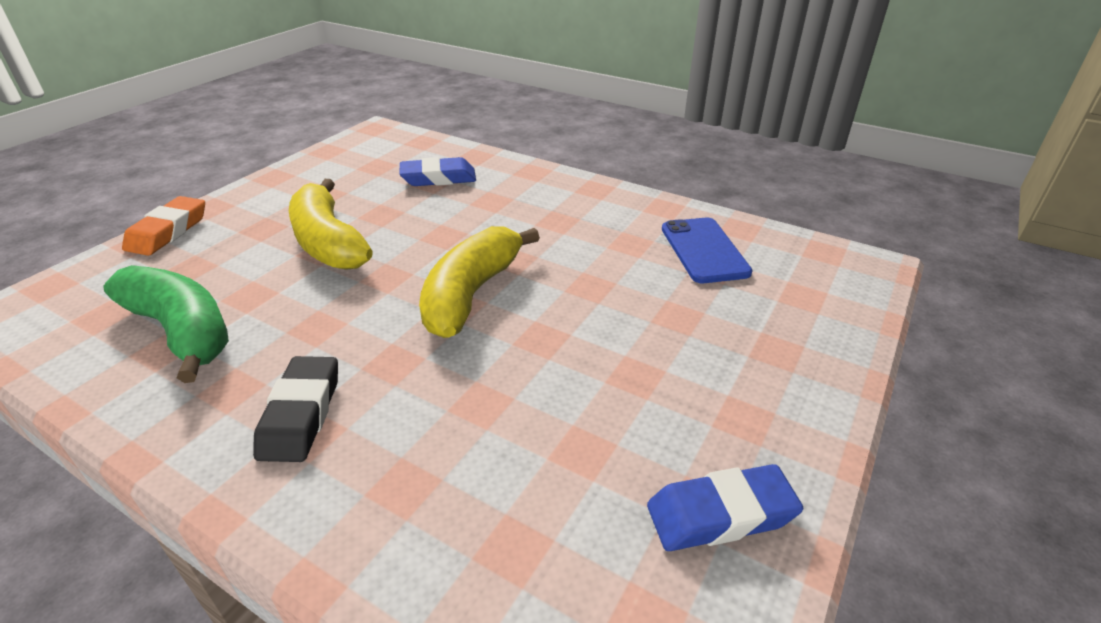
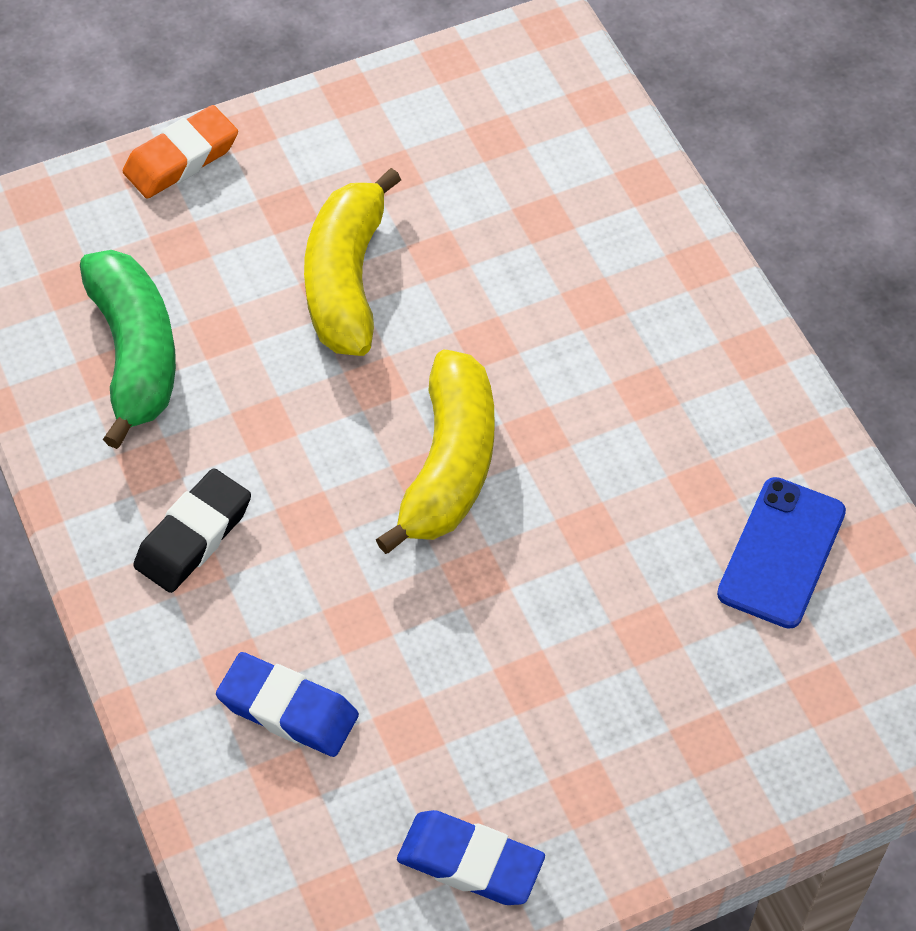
camera: 35 degrees right, 20 degrees up
(438, 178) = (558, 212): blue eraser -> blue eraser (288, 710)
(471, 293) = (449, 465): yellow banana -> yellow banana turned 135 degrees clockwise

